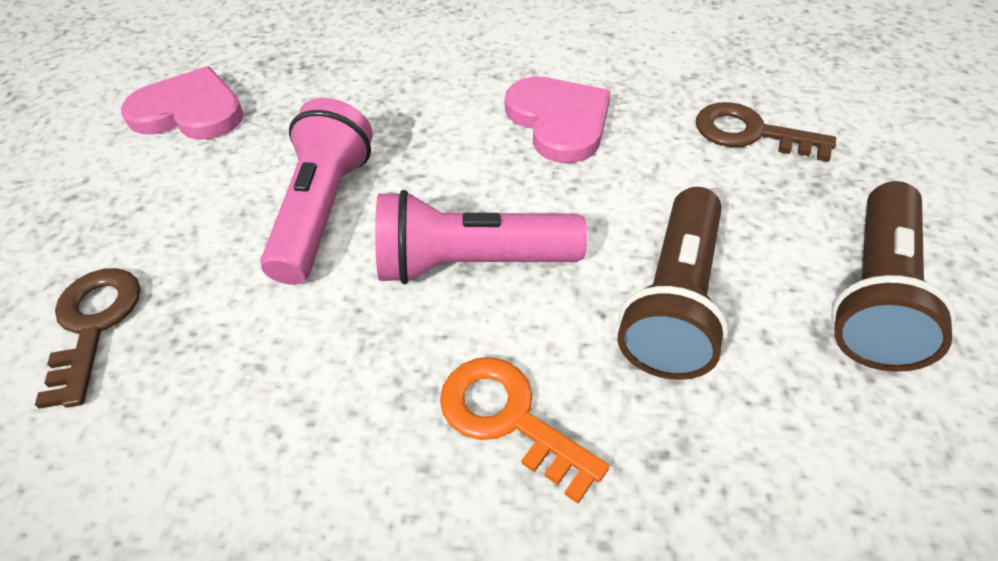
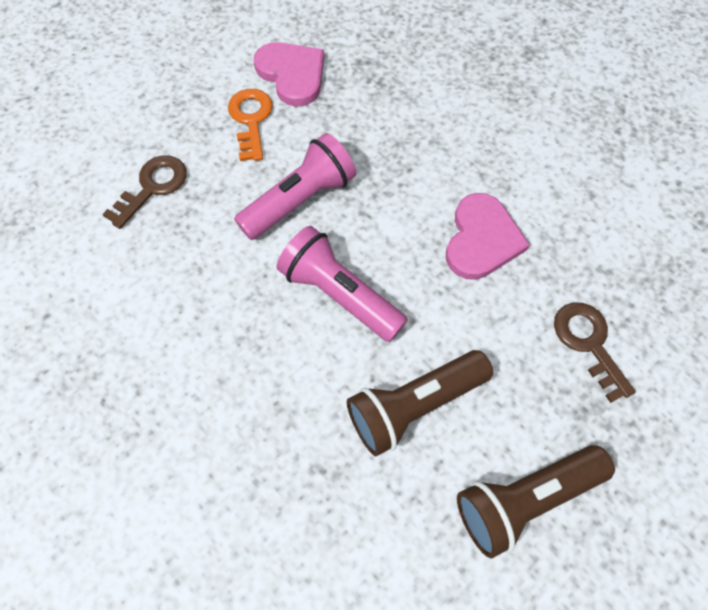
camera: 40 degrees right, 15 degrees up
(509, 418) = (275, 391): orange key -> orange key (251, 120)

